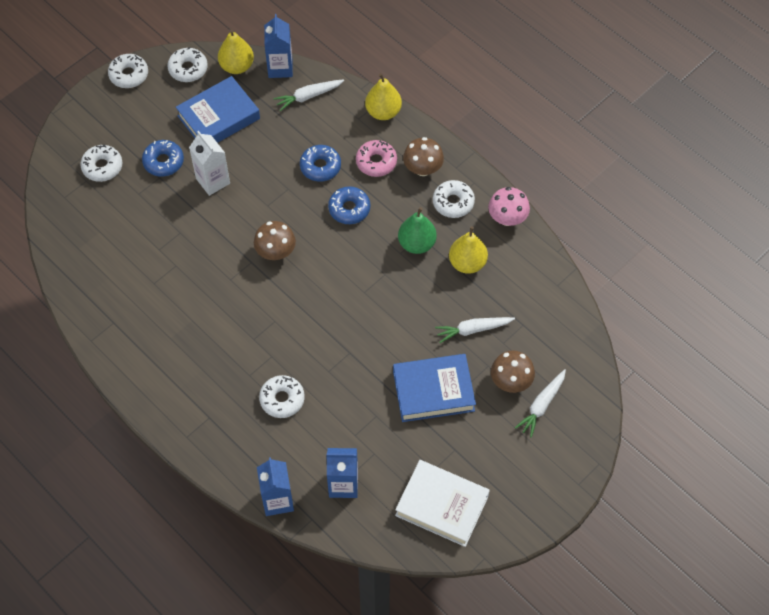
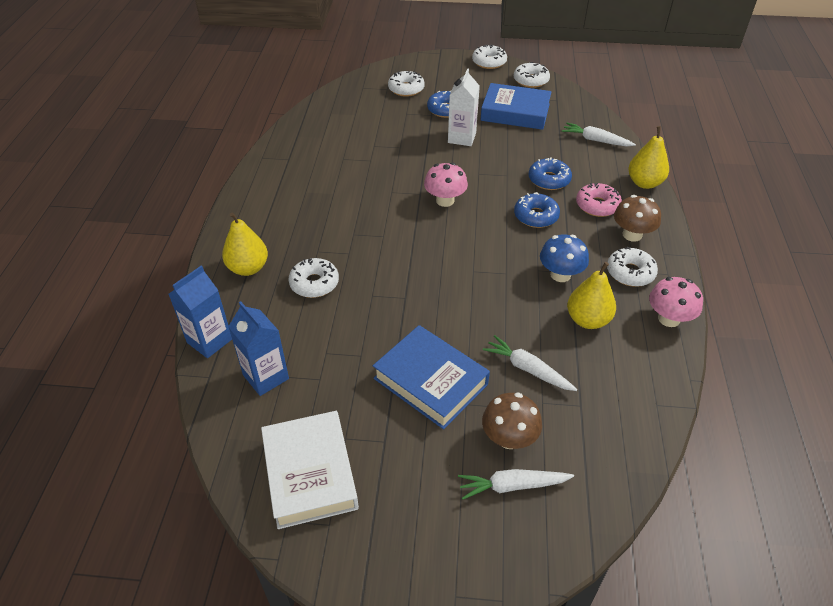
camera: 50 degrees right, 15 degrees down
(237, 66) = (566, 97): yellow pear -> yellow pear (248, 268)
(276, 252) = (445, 200): brown mushroom -> pink mushroom
(280, 68) = (596, 115): blue carton -> none
(416, 244) = (560, 275): green pear -> blue mushroom

